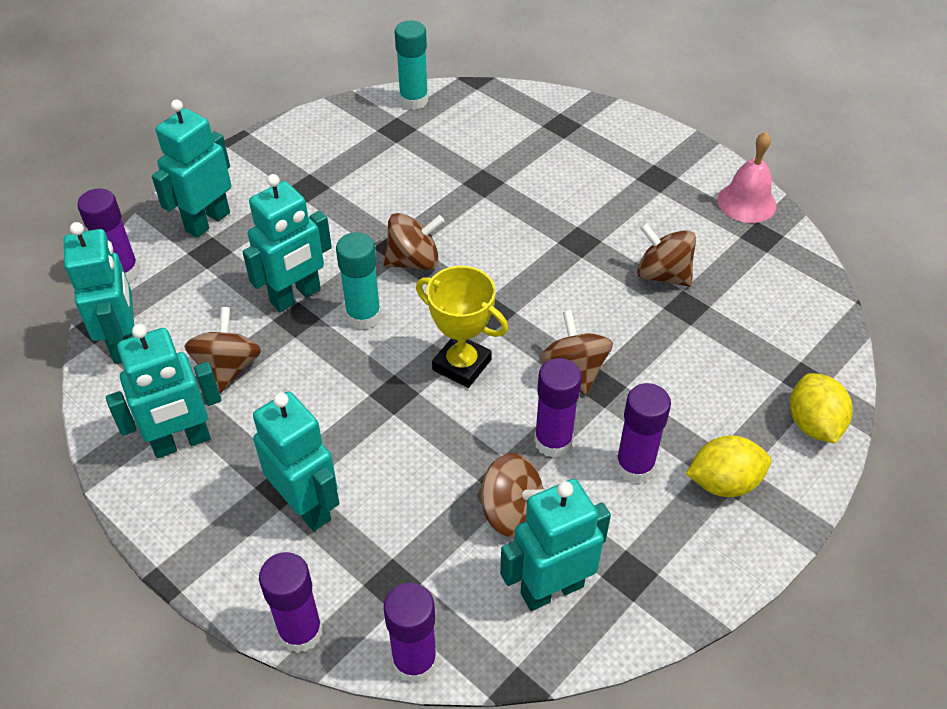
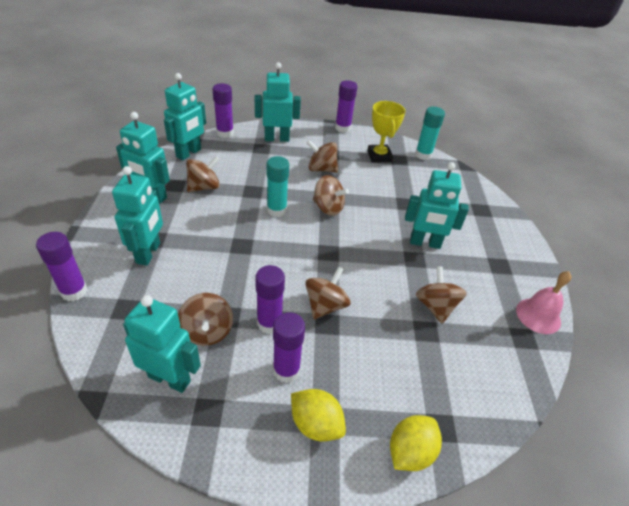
camera: 45 degrees right, 5 degrees down
(296, 296) = (265, 184): turquoise robot -> turquoise robot (425, 243)
(330, 217) = (321, 169): none -> brown spinning top
(414, 661) = (83, 344): purple glue stick -> purple glue stick (342, 128)
(462, 365) = (283, 259): yellow trophy -> yellow trophy (379, 156)

